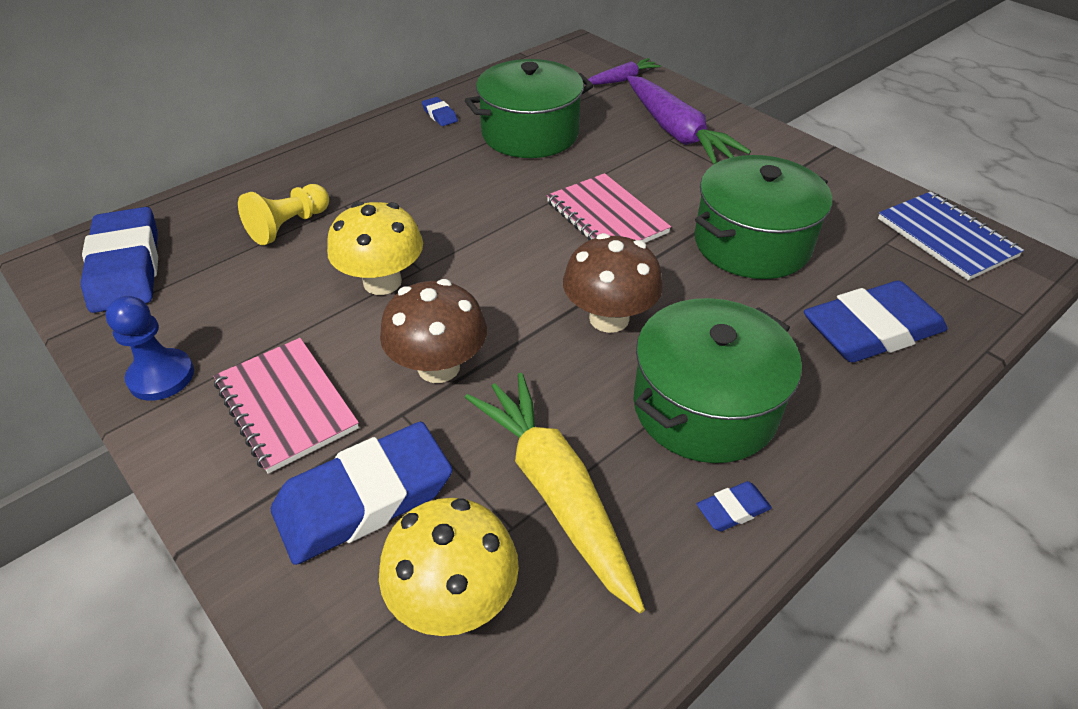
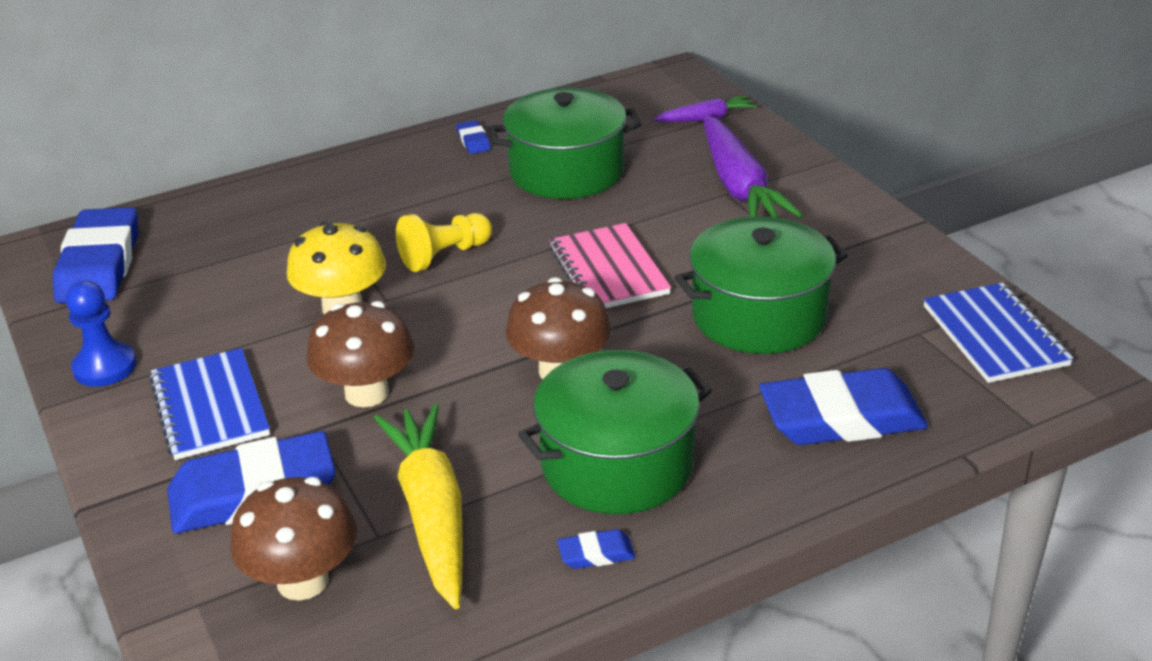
camera: 15 degrees right, 10 degrees down
(286, 405) = (210, 407): pink notebook -> blue notebook
(289, 226) = (269, 243): yellow pawn -> yellow pawn (444, 255)
(454, 598) = (303, 581): yellow mushroom -> brown mushroom

